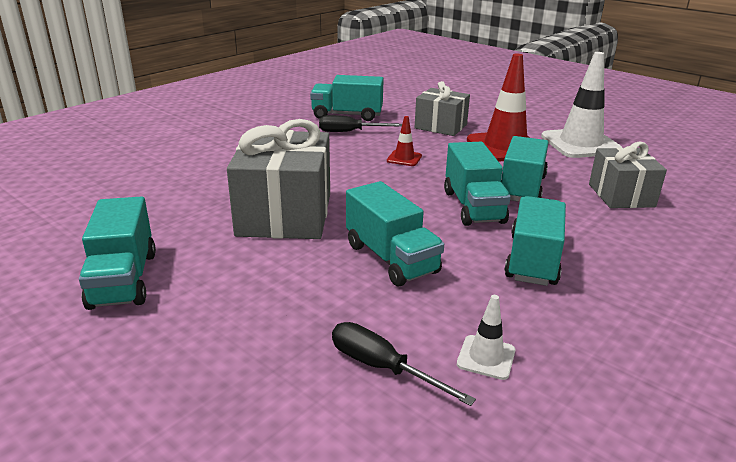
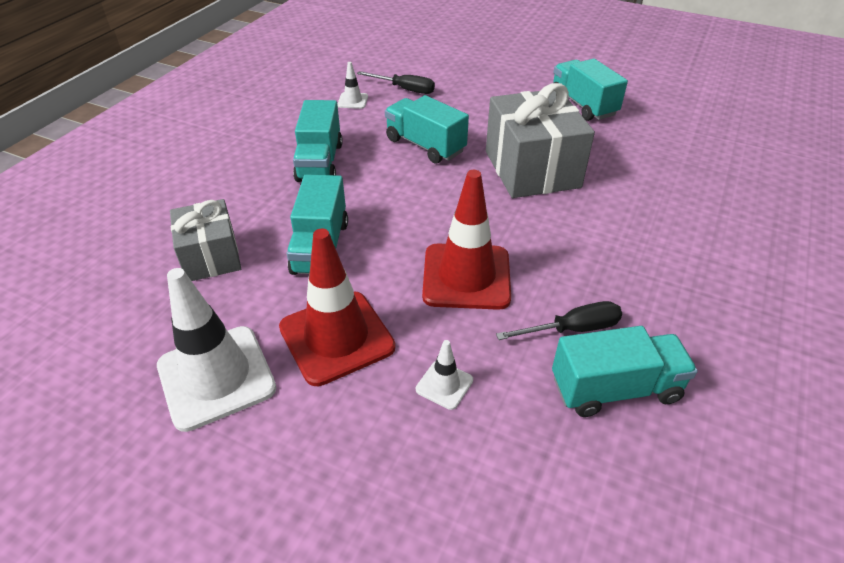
camera: 165 degrees right, 15 degrees up
(404, 158) = (466, 276): red traffic cone -> red traffic cone, size x2.19
(441, 126) = (444, 385): grey gift -> white traffic cone
(473, 206) = (370, 209): turquoise truck -> none

